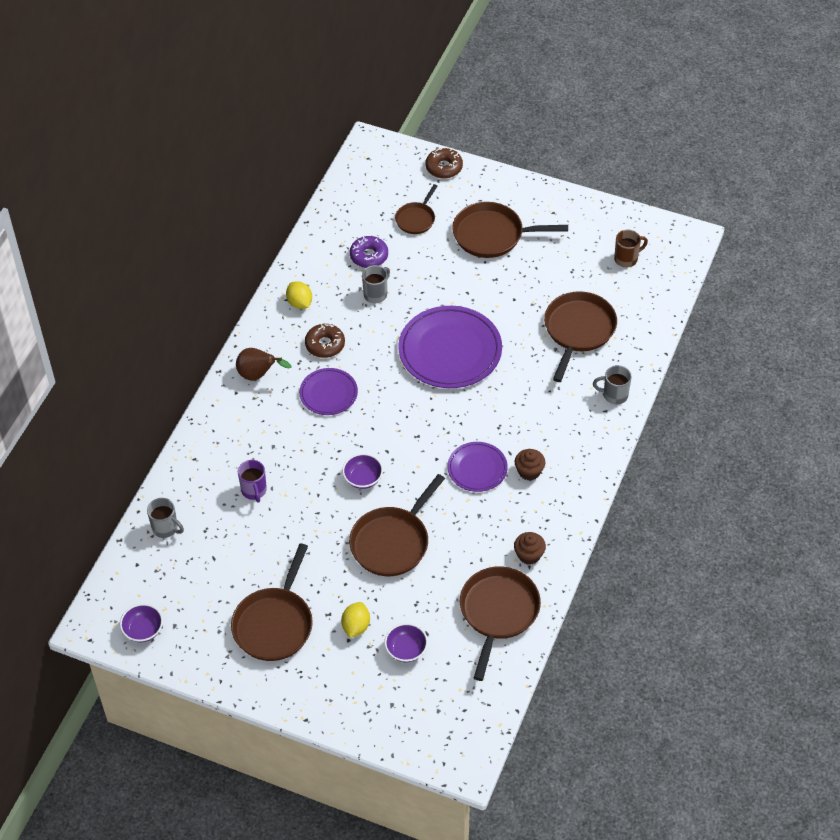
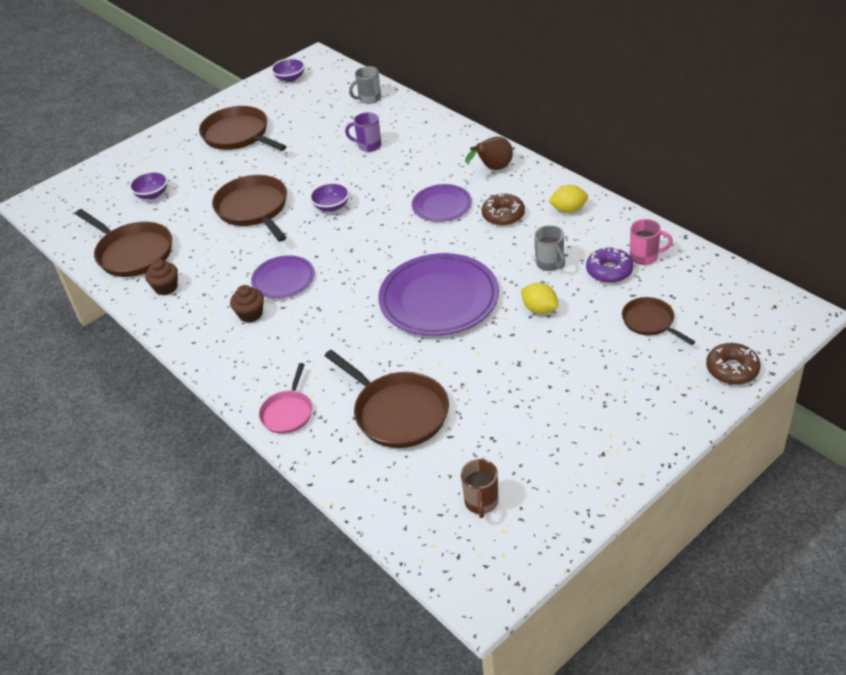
camera: 120 degrees right, 10 degrees down
(342, 239) = (645, 257): none -> pink mug
(356, 626) = (197, 173): yellow lemon -> yellow lemon (539, 309)
(492, 235) = (591, 381): brown pan -> none
(614, 395) = (288, 412): grey mug -> pink pan

